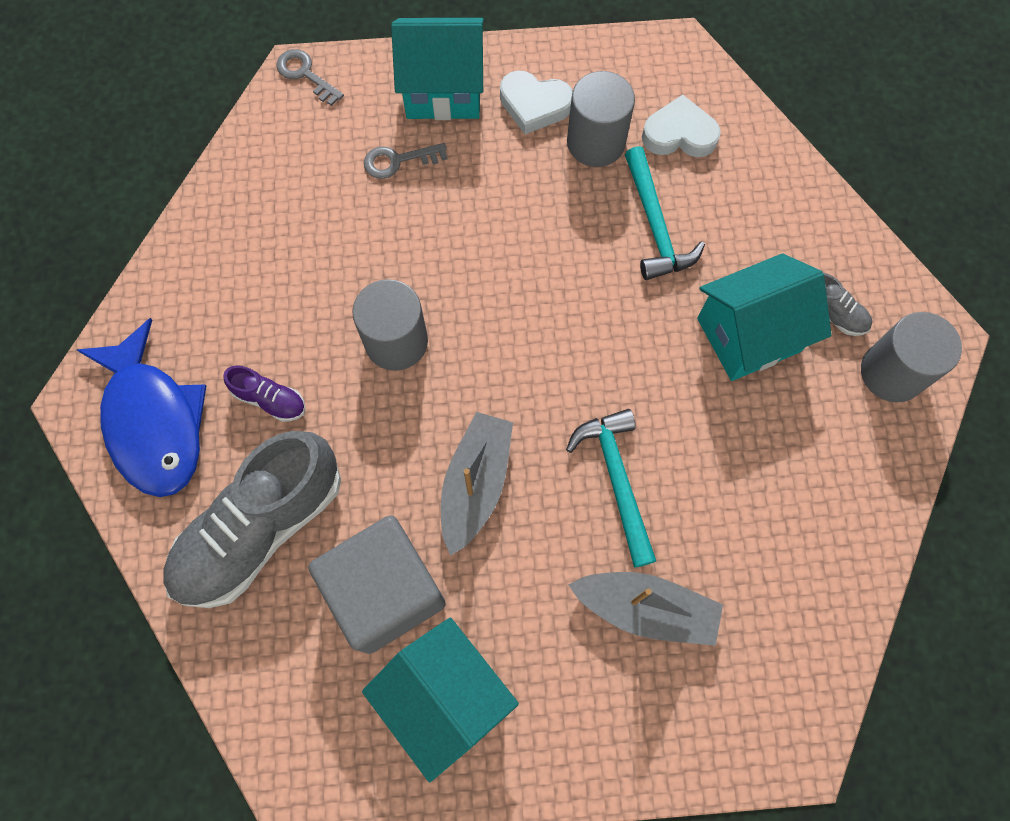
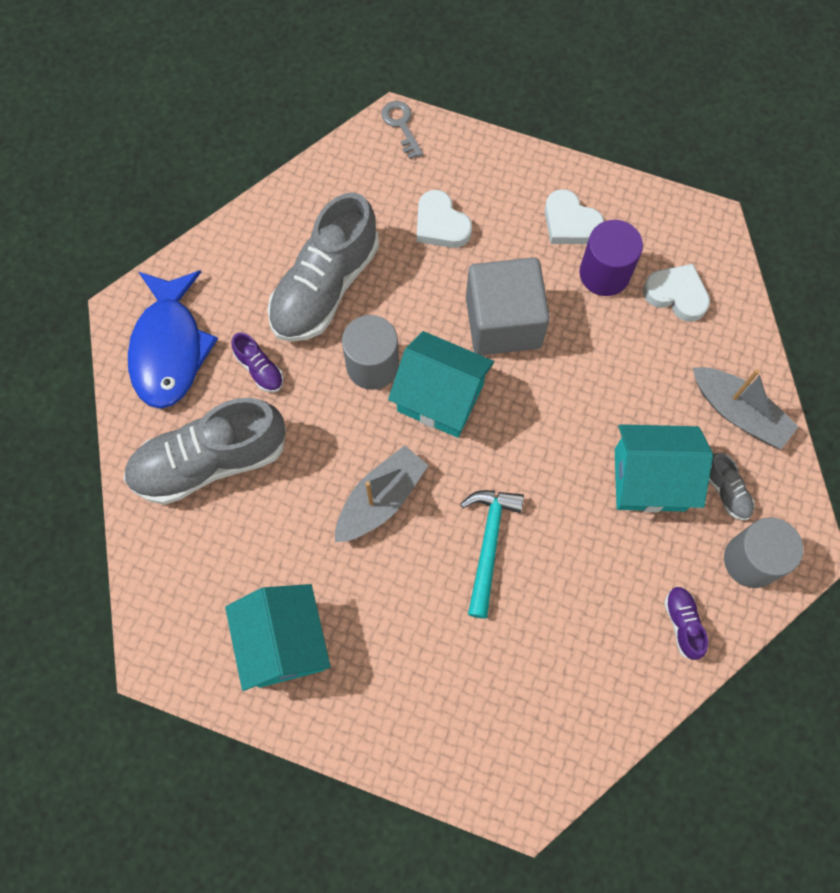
camera: 25 degrees right, 0 degrees up
(302, 278) = (325, 287): none -> grey shoe
(385, 591) = (278, 548): grey cube -> grey cube (503, 322)
(398, 161) = (441, 224): grey key -> white heart
(443, 90) = (503, 182): turquoise house -> turquoise house (440, 398)
(596, 142) = (604, 273): grey cylinder -> purple cylinder
(646, 609) = (462, 650): grey boat -> grey boat (739, 413)
(654, 225) = (618, 360): turquoise hammer -> none
(858, 470) = (682, 624): none -> purple shoe

